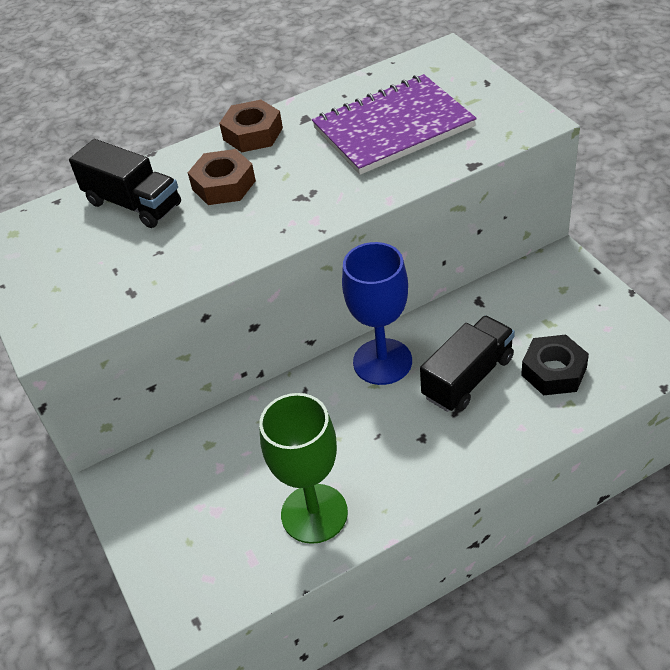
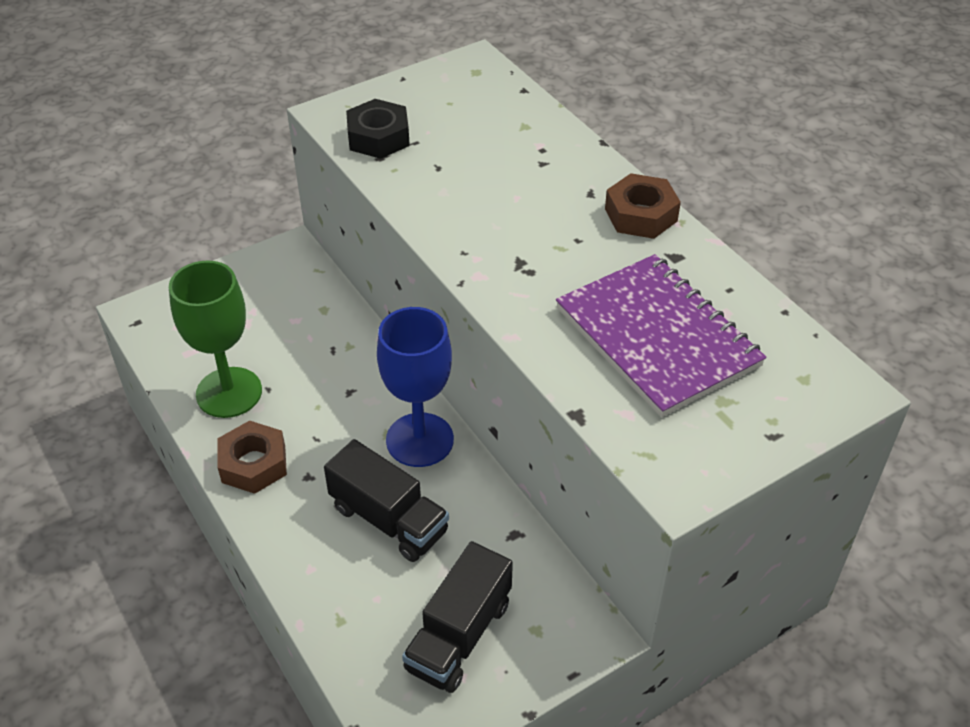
camera: 80 degrees right, 0 degrees up
(133, 204) = (515, 140): black truck -> black truck (459, 635)
(224, 185) = (544, 201): brown nut -> brown nut (253, 464)
(554, 371) = (390, 607): black nut -> black nut (378, 137)

